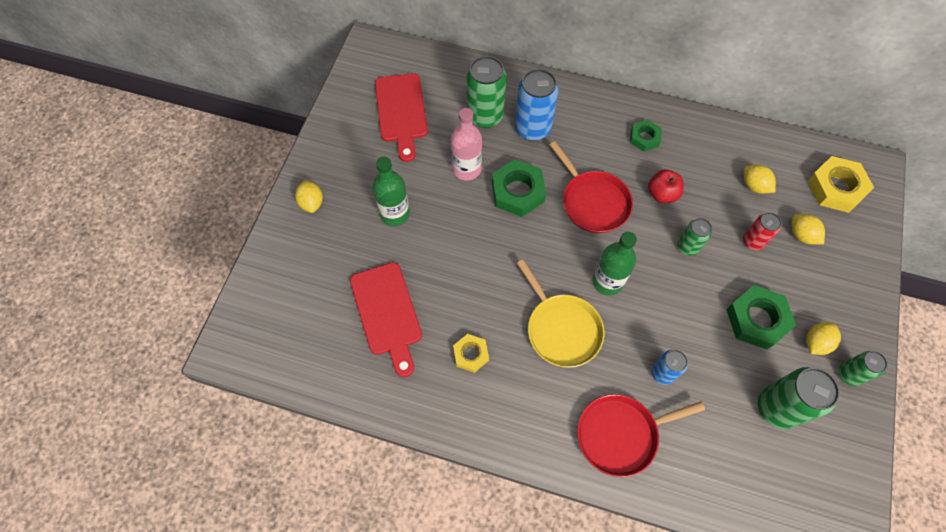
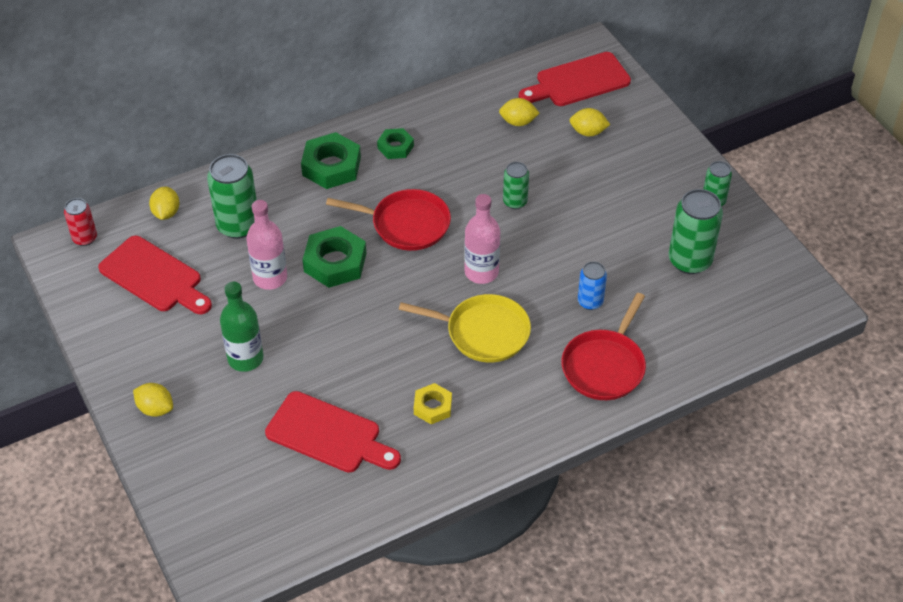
camera: 45 degrees left, 15 degrees down
(532, 128) = (292, 205): blue can -> none
(607, 281) = (481, 272): green bottle -> pink bottle
(662, 194) = (455, 178): red apple -> none
(753, 241) = (558, 162): red can -> red can (85, 238)
(757, 319) = (617, 214): green nut -> green nut (331, 166)
(816, 343) = (671, 197): yellow lemon -> yellow lemon (166, 213)
(836, 188) = (578, 81): yellow nut -> red cutting board

